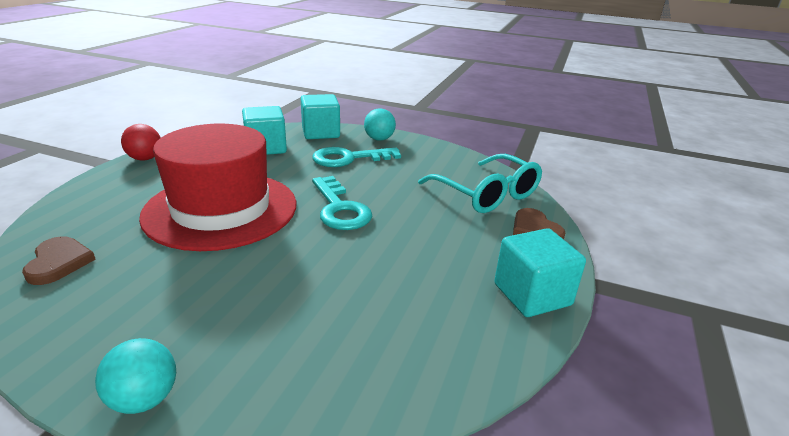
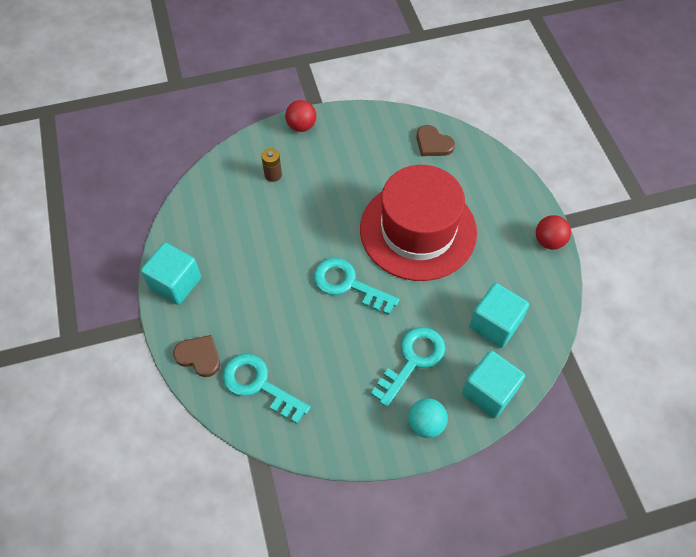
camera: 145 degrees right, 30 degrees up
(144, 399) = (301, 126): turquoise ball -> red ball
(287, 347) = (273, 175): none -> brown battery
(486, 194) = (259, 385): turquoise glasses -> turquoise key

